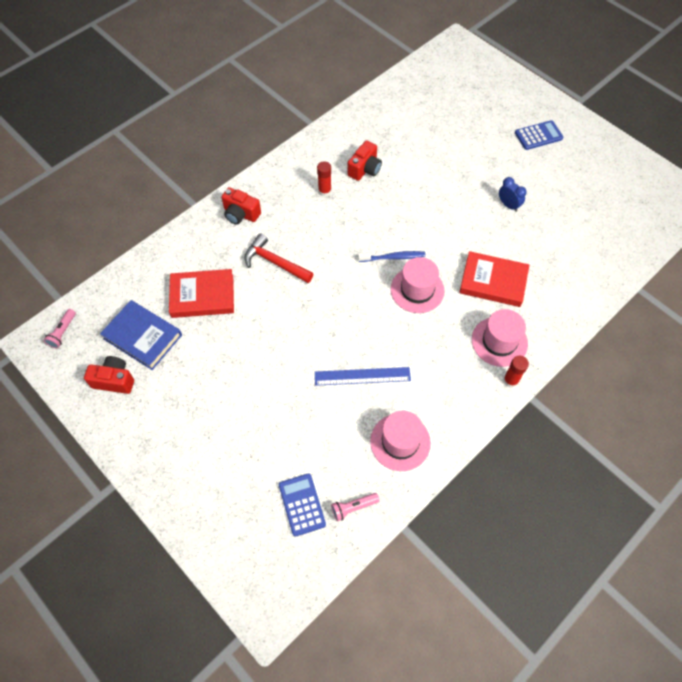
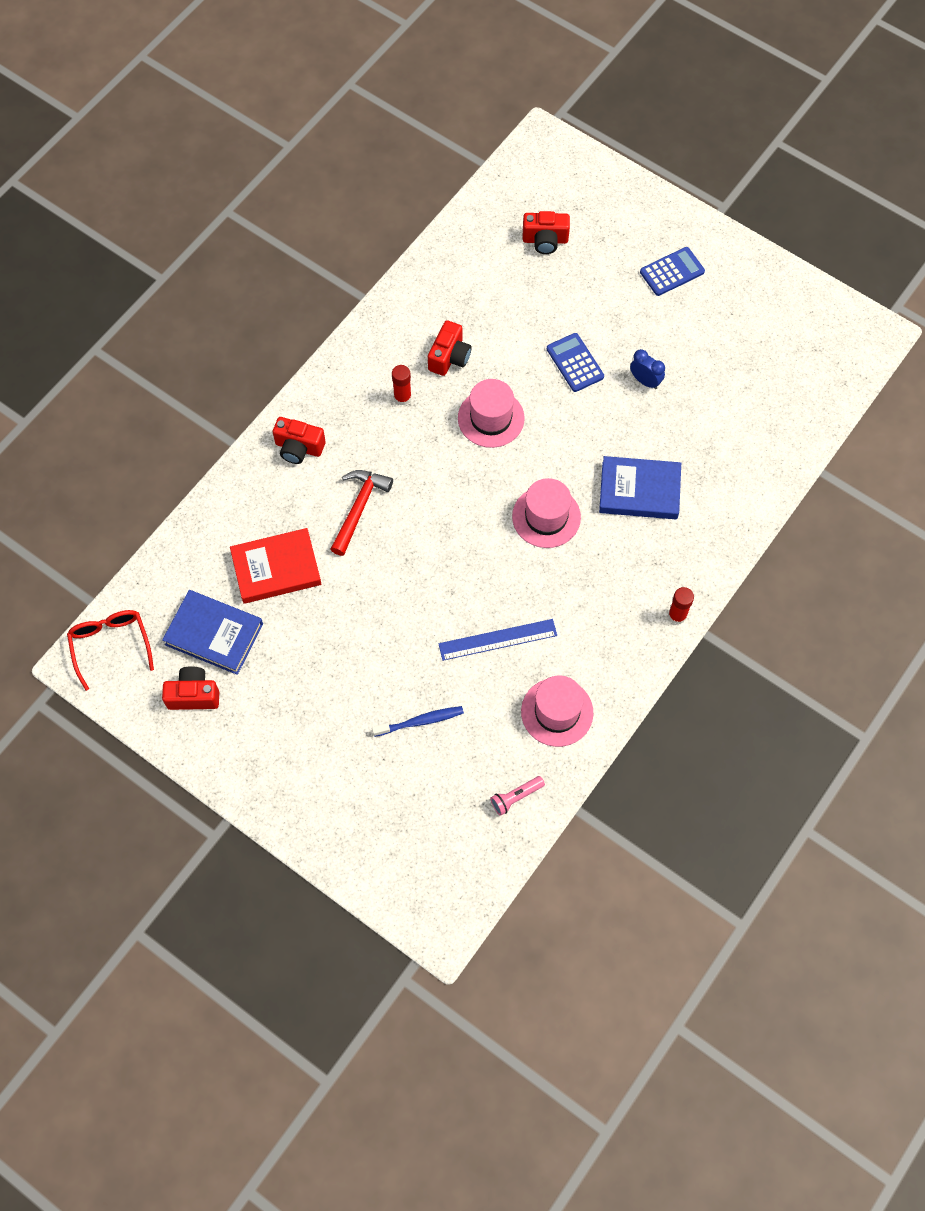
camera: 10 degrees left, 5 degrees up
(63, 332) = (110, 645): pink flashlight -> red glasses
(275, 262) = (359, 508): red hammer -> red hammer turned 90 degrees clockwise
(302, 504) = (455, 804): blue calculator -> blue calculator (575, 363)
(393, 257) = (508, 478): blue toothbrush -> blue toothbrush (420, 721)
(448, 104) = (545, 240): none -> red camera
(493, 282) = (639, 491): red book -> blue book
(499, 341) = (657, 568): pink hat -> pink hat (491, 418)

